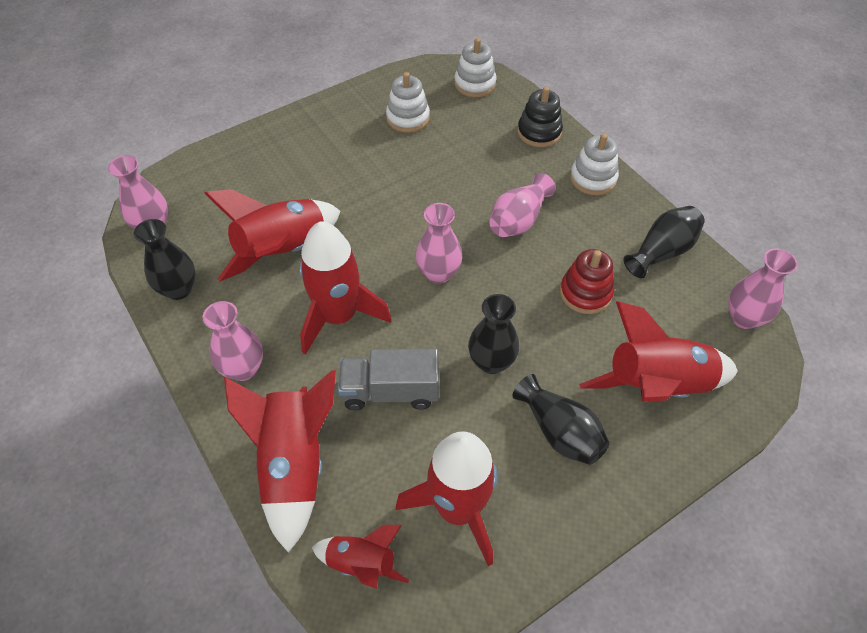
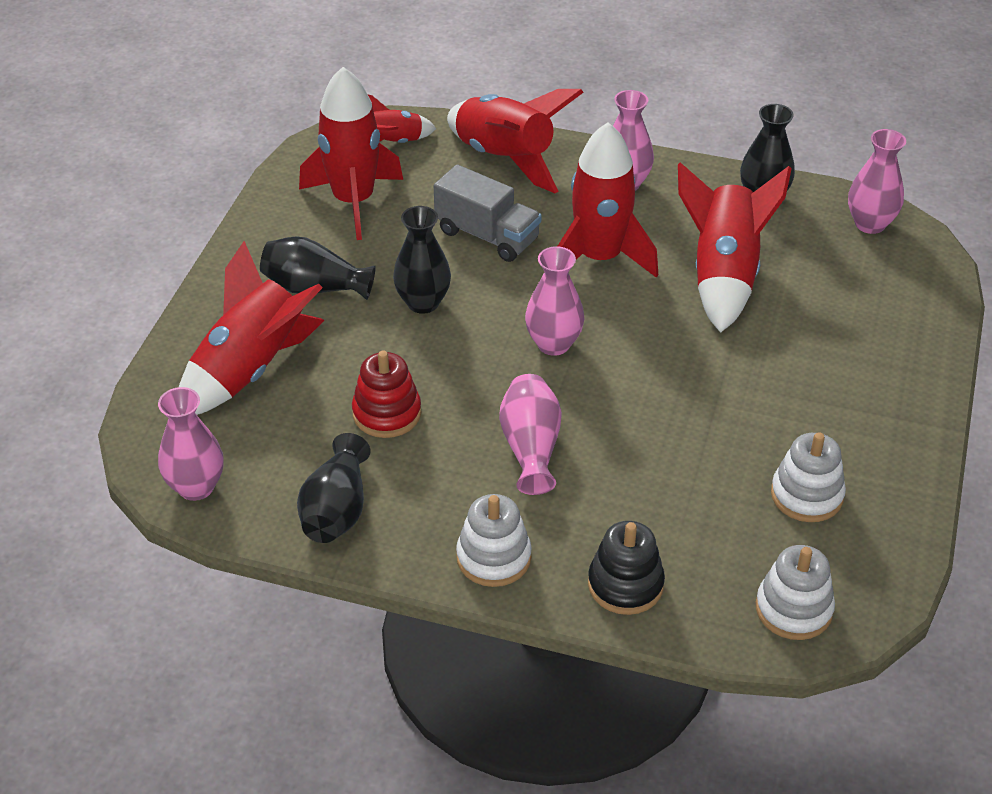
camera: 140 degrees right, 10 degrees down
(390, 391) = (487, 235): grey truck -> grey truck turned 75 degrees clockwise

